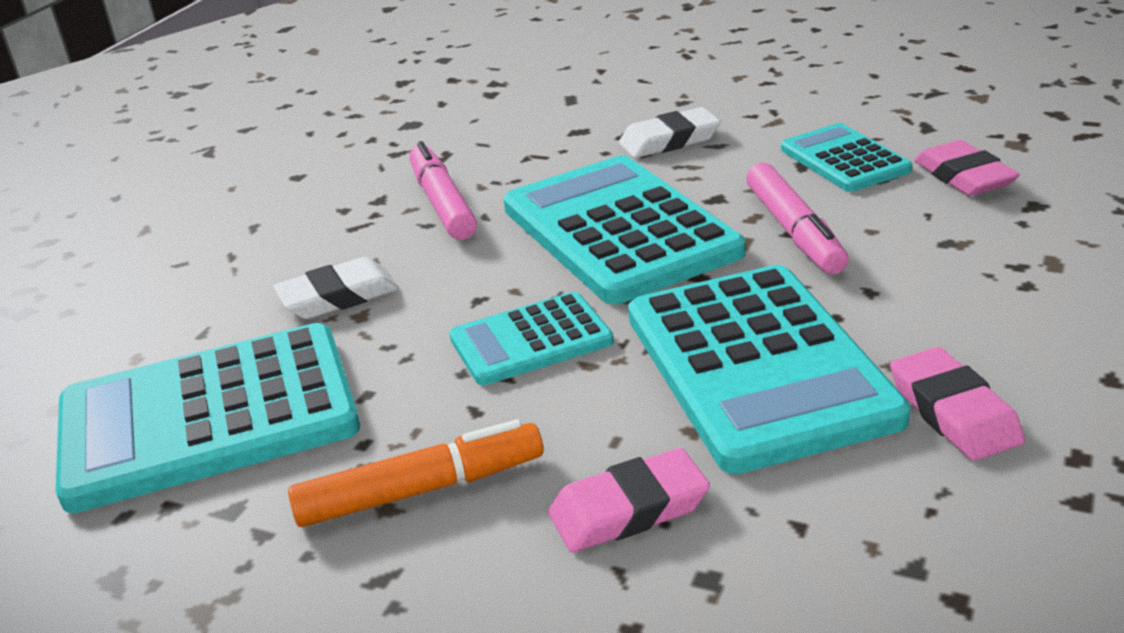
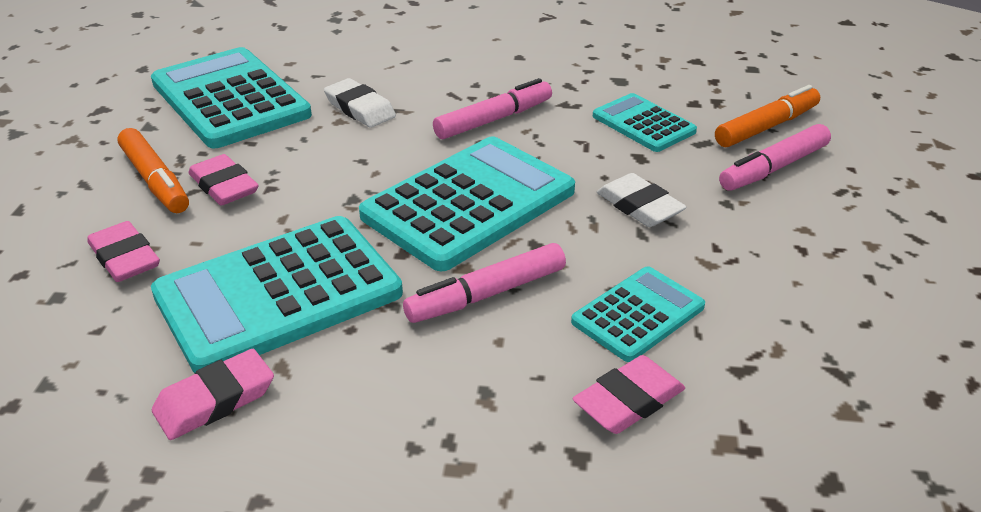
camera: 70 degrees right, 5 degrees up
(477, 417) = (224, 186): none -> pink eraser
(531, 340) = (310, 190): turquoise calculator -> turquoise calculator (643, 124)
(561, 68) = (766, 127): none -> orange marker
(635, 75) = (773, 168): none -> pink marker

